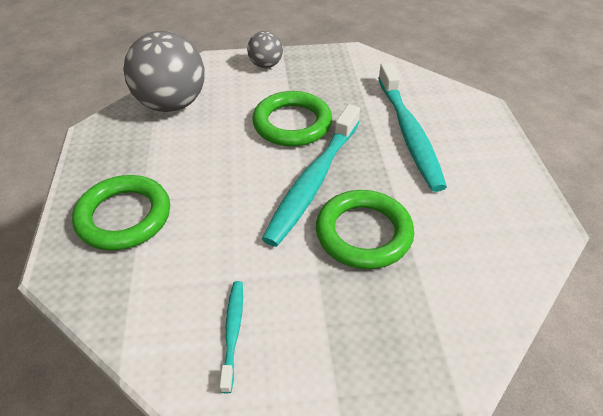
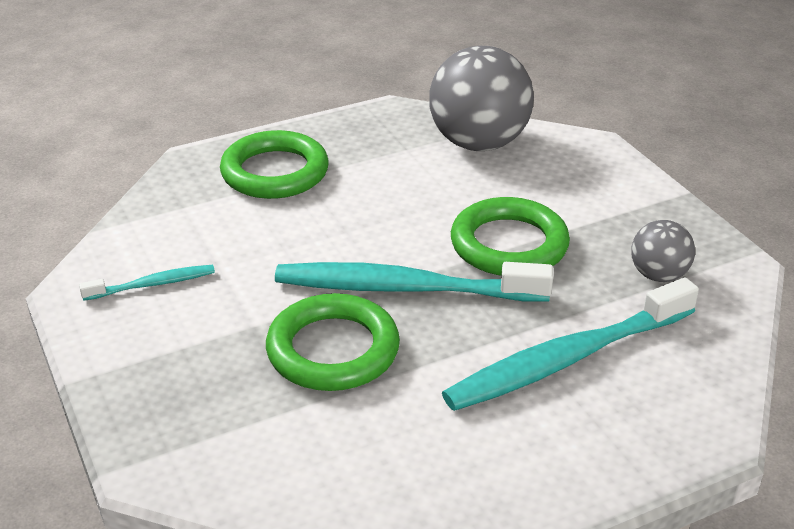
camera: 70 degrees right, 10 degrees down
(266, 65) = (625, 190): grey ball -> grey ball (658, 275)

